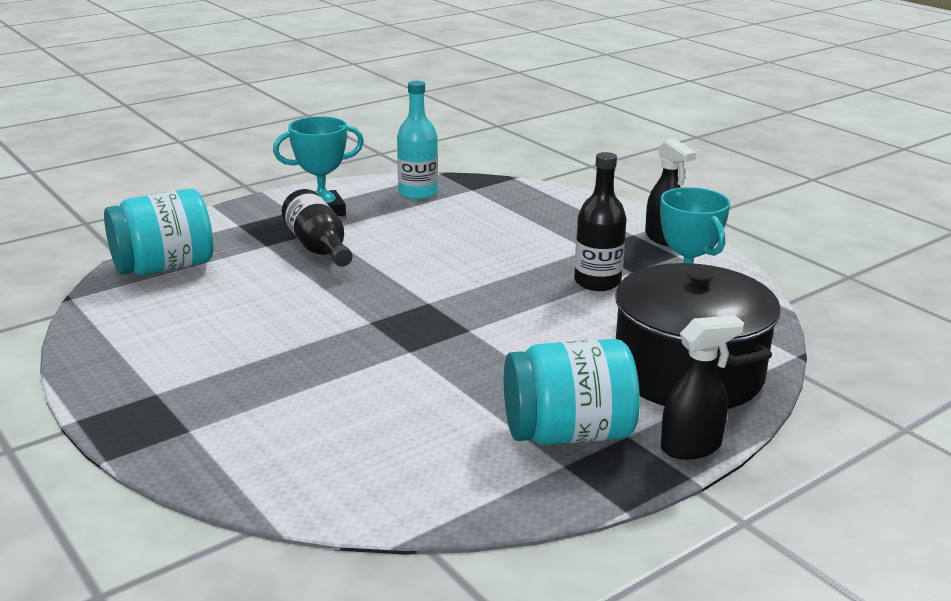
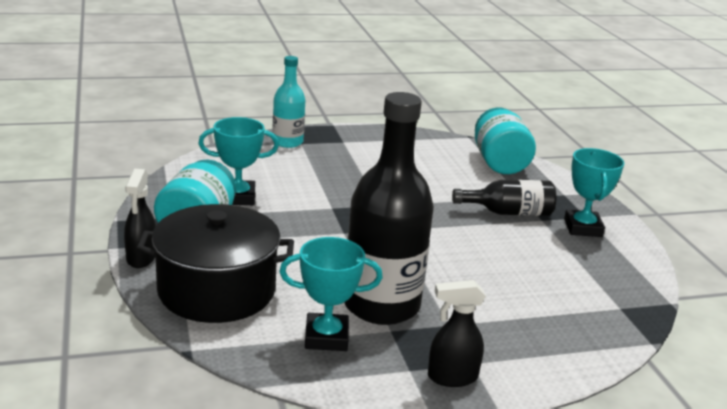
camera: 110 degrees right, 0 degrees up
(418, 193) = (616, 278): turquoise bottle -> turquoise bottle (287, 142)
(449, 428) = (238, 197): none -> turquoise trophy
(597, 282) = (381, 305): black bottle -> black bottle, size x1.82

